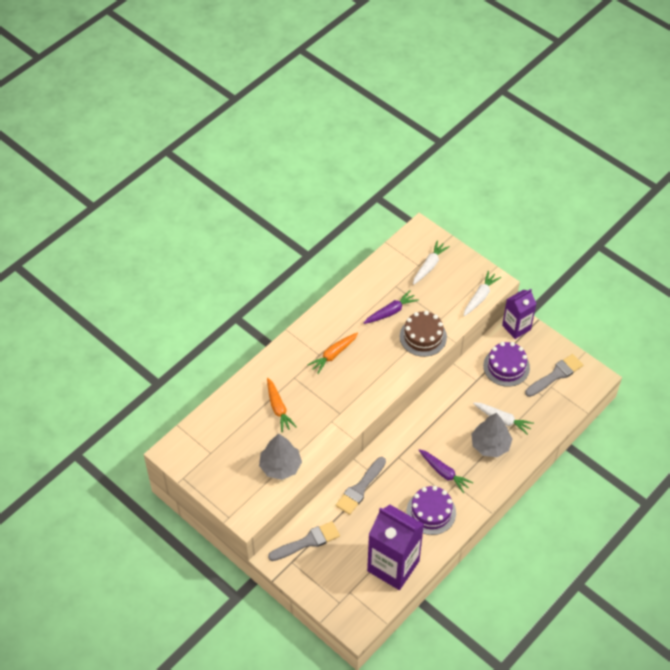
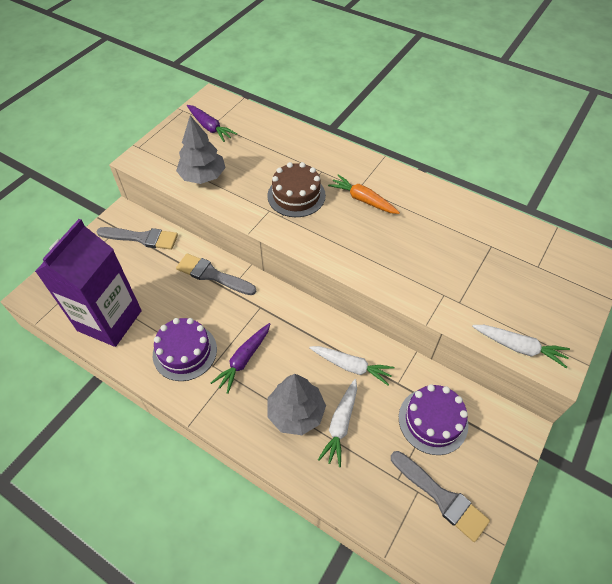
camera: 80 degrees right, 0 degrees up
(278, 408) = (277, 164): orange carrot -> none
(307, 541) = (142, 238): grey brush -> grey brush turned 45 degrees counterclockwise
(390, 312) = (448, 246): purple carrot -> purple carrot (210, 127)
(423, 336) = (421, 285): brown cake -> brown cake (296, 195)
(429, 266) = (543, 279): white carrot -> white carrot (351, 366)
(516, 327) = (508, 428): purple carton -> none

